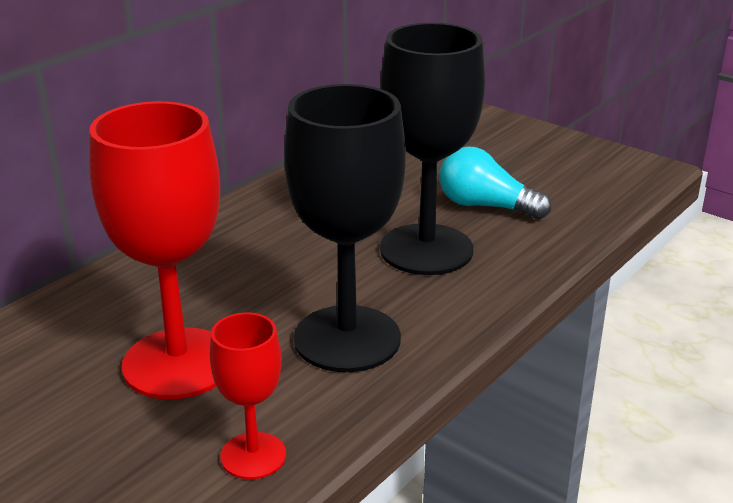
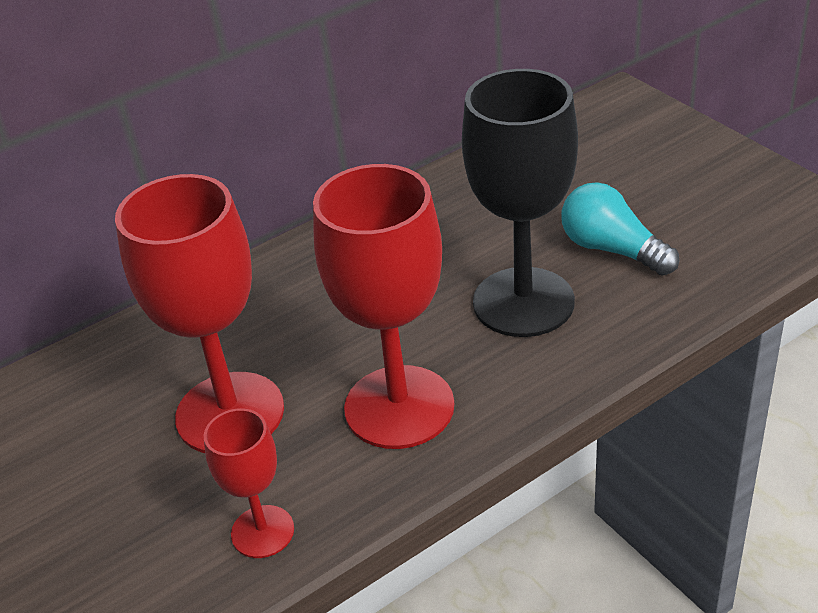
camera: 20 degrees right, 10 degrees up
(347, 339) = (399, 407): black goblet -> red goblet

